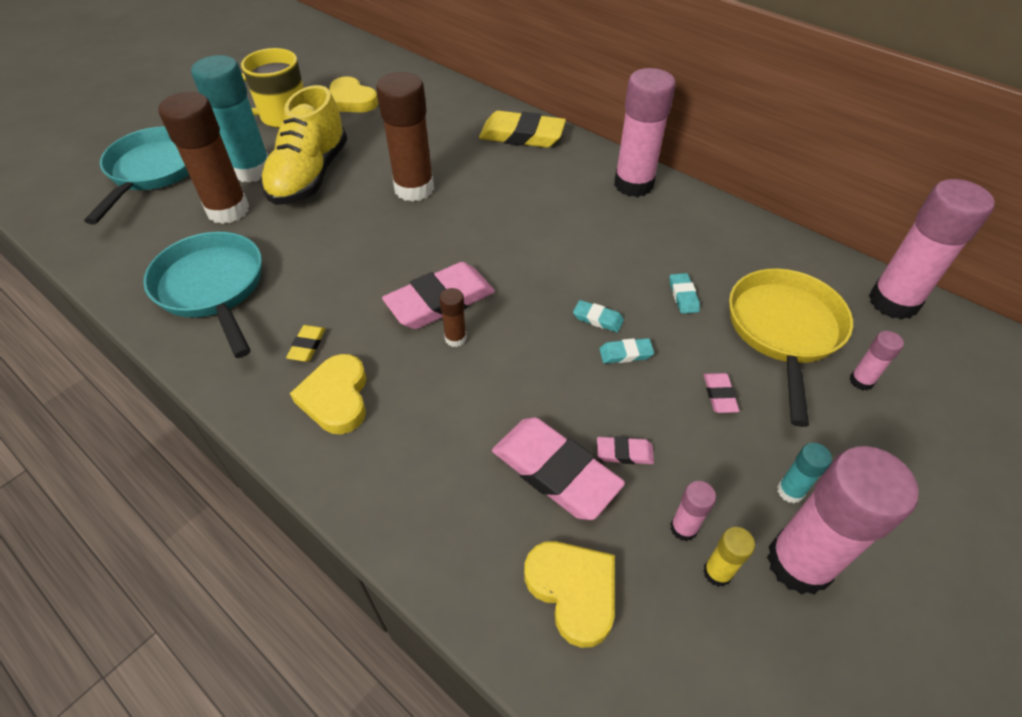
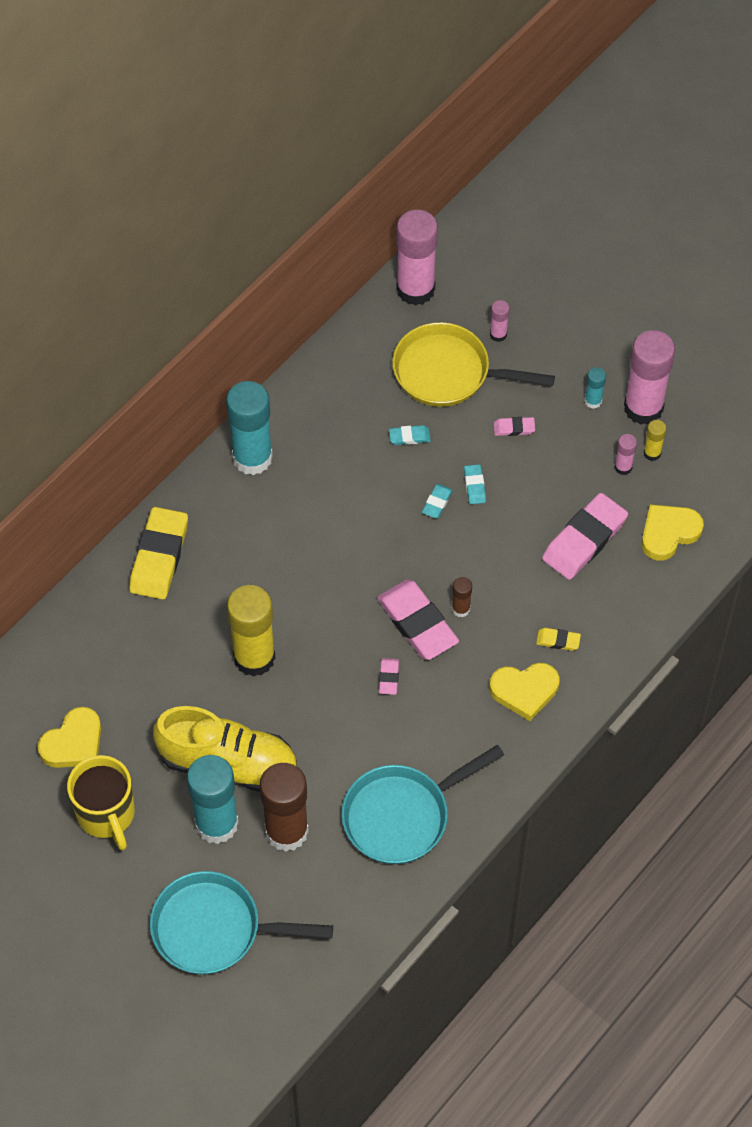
camera: 90 degrees left, 10 degrees up
(307, 345) = (471, 721): yellow eraser -> yellow eraser (558, 640)
(414, 189) = (254, 657): brown glue stick -> yellow glue stick
(624, 453) = (567, 495): pink eraser -> pink eraser (389, 678)
(633, 184) = (252, 458): pink glue stick -> turquoise glue stick

